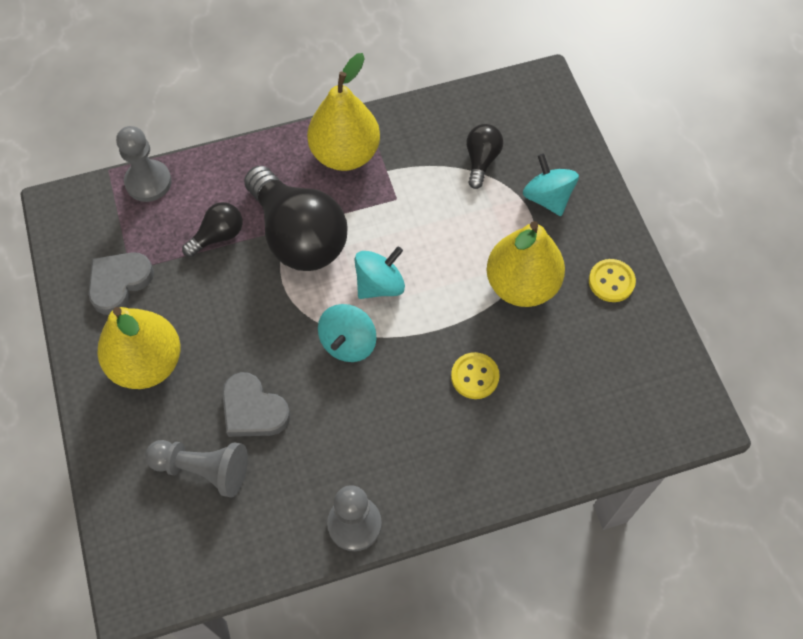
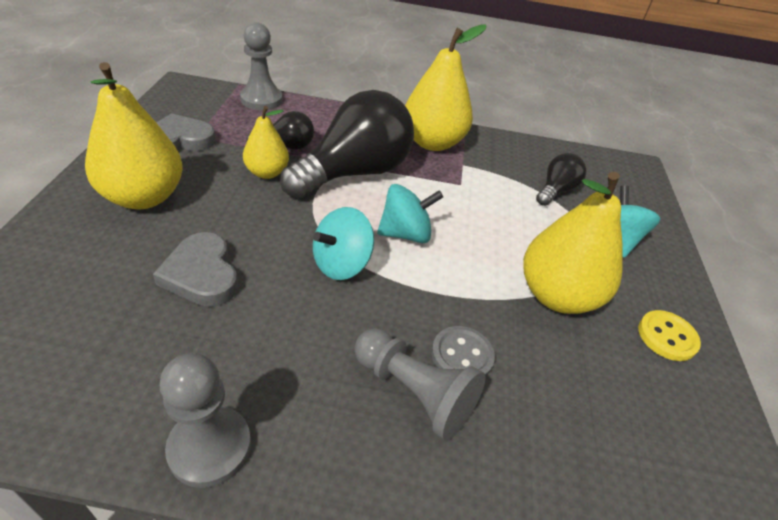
camera: 20 degrees right, 20 degrees down
(203, 469) = (102, 301): grey pawn -> grey pawn (414, 392)
(225, 279) = (267, 173): none -> yellow pear
(298, 236) = (354, 173): black light bulb -> black light bulb turned 120 degrees counterclockwise
(475, 376) = (462, 355): yellow button -> grey button

